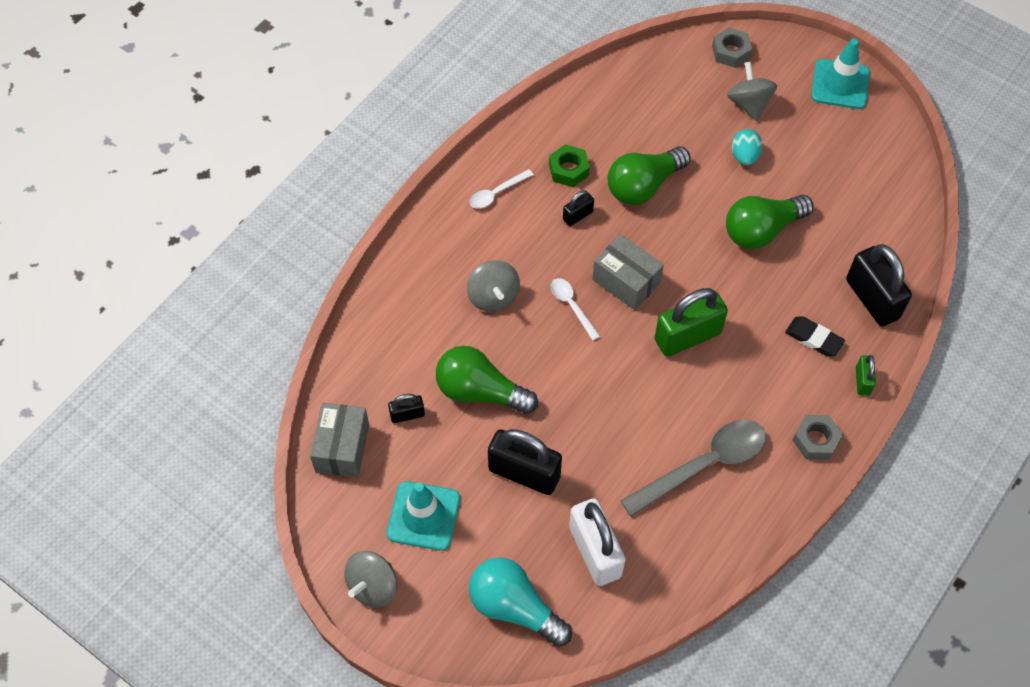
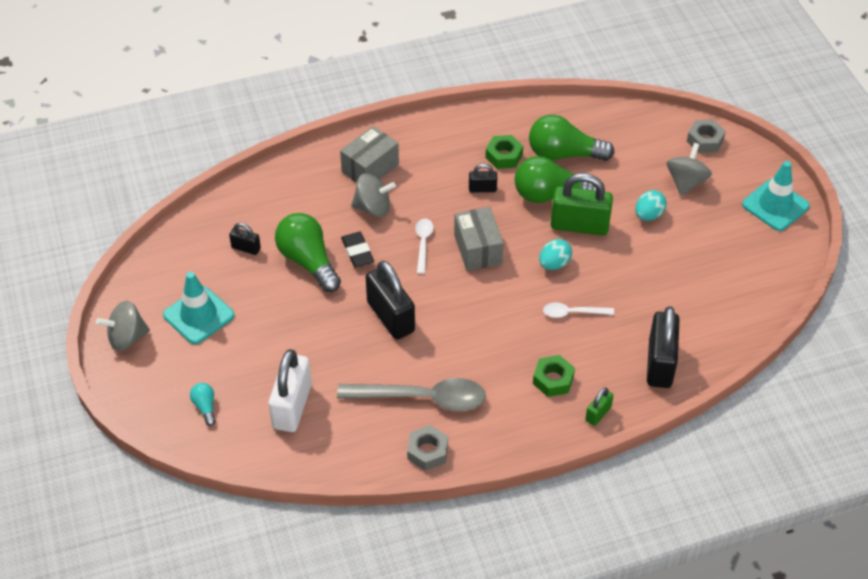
camera: 35 degrees right, 10 degrees down
(342, 448) = (185, 244): grey box -> grey box (370, 168)
(493, 296) = (373, 208): grey spinning top -> grey spinning top turned 105 degrees counterclockwise
(496, 193) = (437, 144): white spoon -> white spoon (573, 313)
(514, 608) = (205, 407): turquoise light bulb -> turquoise light bulb, size x0.46
(524, 473) = (290, 329): black padlock -> black padlock (390, 317)
(687, 336) = (490, 309): green padlock -> green padlock (579, 225)
(705, 255) = (554, 264): none -> turquoise egg
(762, 230) = (615, 271): green light bulb -> green light bulb (564, 154)
(799, 372) = (553, 380): none -> green nut
(814, 338) = (587, 364): black eraser -> black eraser (357, 252)
(815, 440) = (522, 431): grey nut -> grey nut (427, 451)

